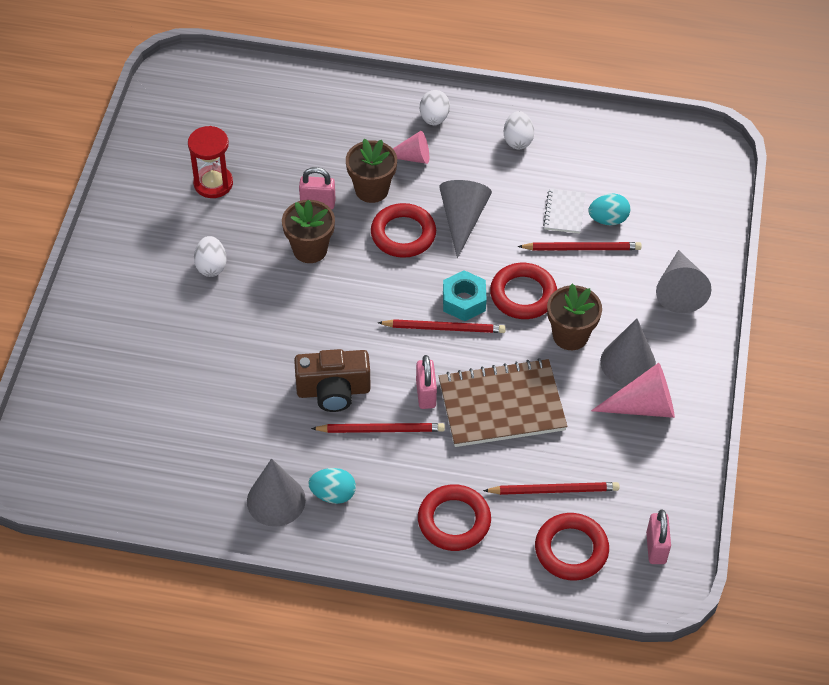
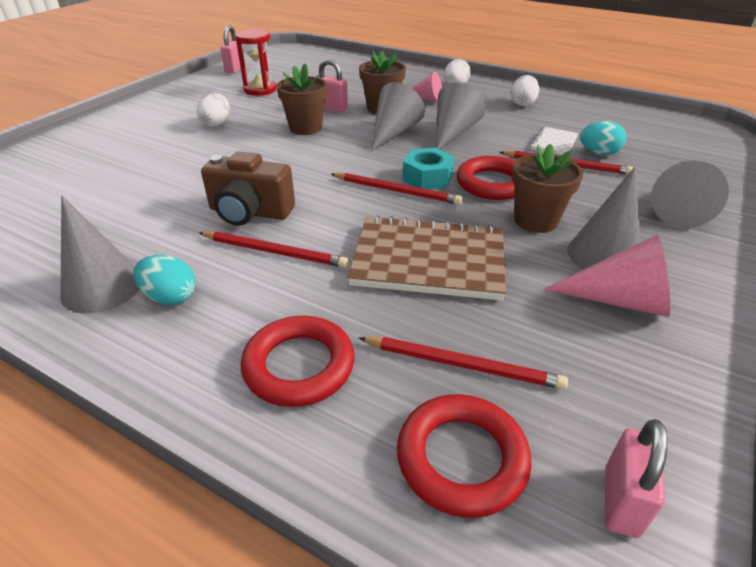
camera: 20 degrees right, 15 degrees down
(403, 234) = (393, 132): red ring -> grey cone
(425, 394) = (345, 234): pink padlock -> pink padlock (235, 69)

